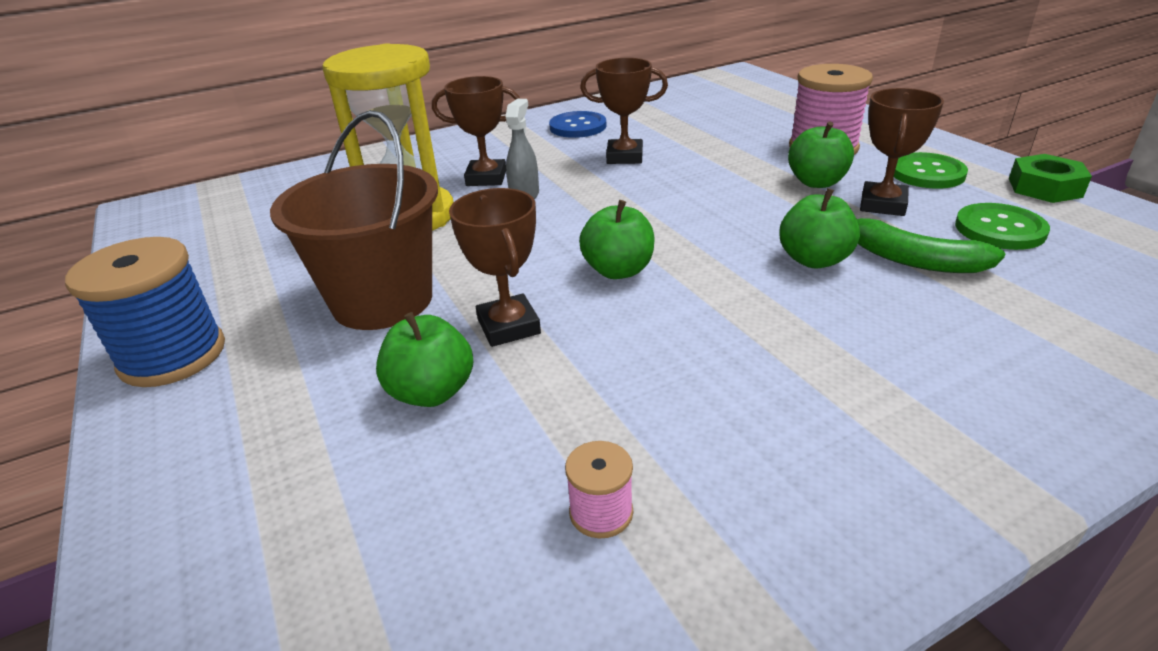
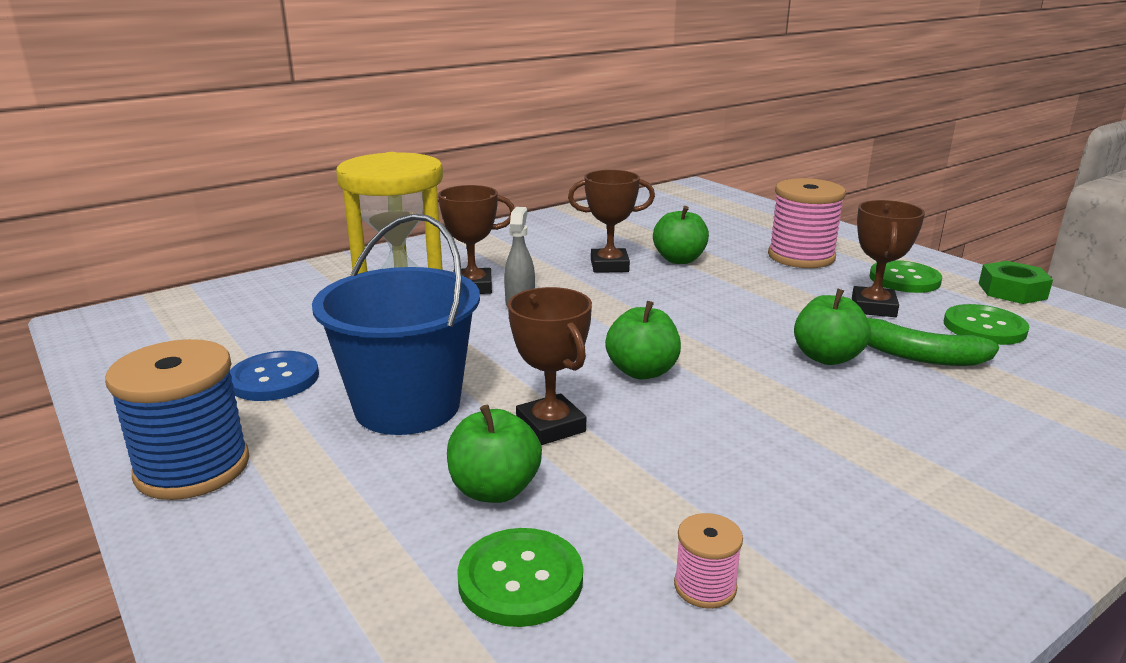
camera: 10 degrees left, 10 degrees down
(382, 300) = (407, 406): brown bucket -> blue bucket
(422, 491) = (520, 579): none -> green button
(578, 127) = (550, 237): blue button -> blue button (274, 379)
(816, 182) = (805, 288): green apple -> green apple (679, 260)

